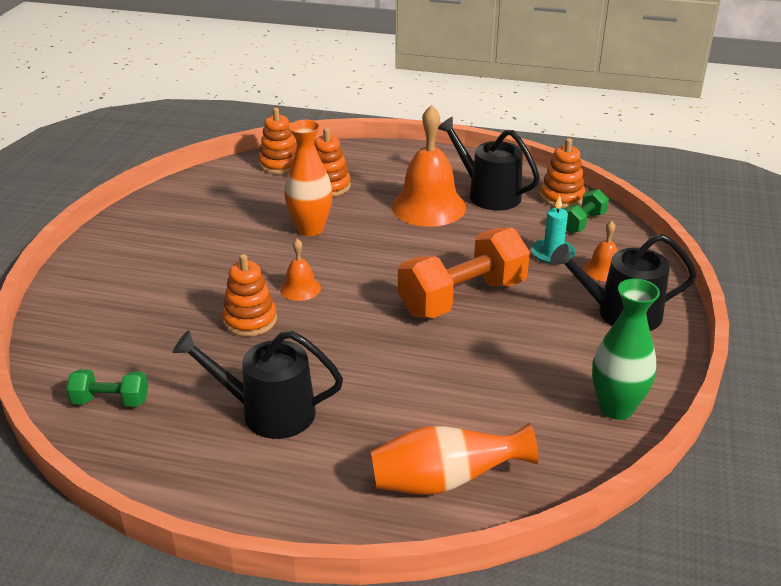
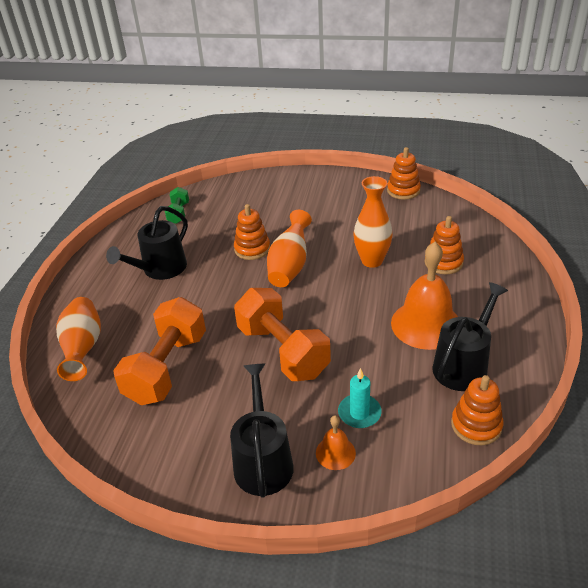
camera: 90 degrees right, 5 degrees up
(268, 412) = (160, 269): black watering can -> black watering can turned 150 degrees counterclockwise
(279, 164) = (471, 232): orange stacking toy -> orange stacking toy (403, 191)
(300, 288) = (290, 265): orange bell -> orange vase
(487, 390) = (167, 368): none -> orange dumbbell
(582, 222) = (425, 441): green dumbbell -> none
(616, 408) = (135, 445): green vase -> none

